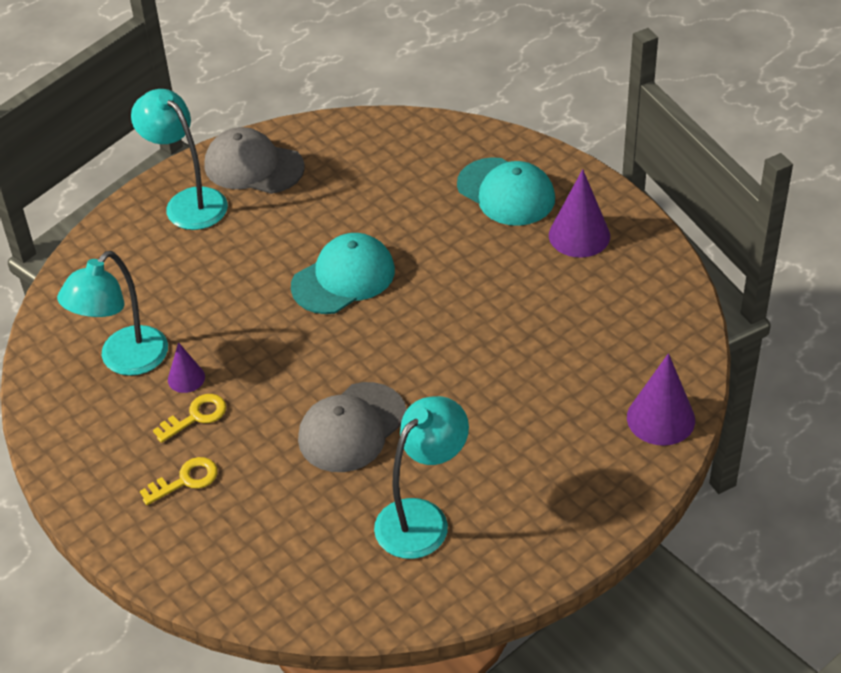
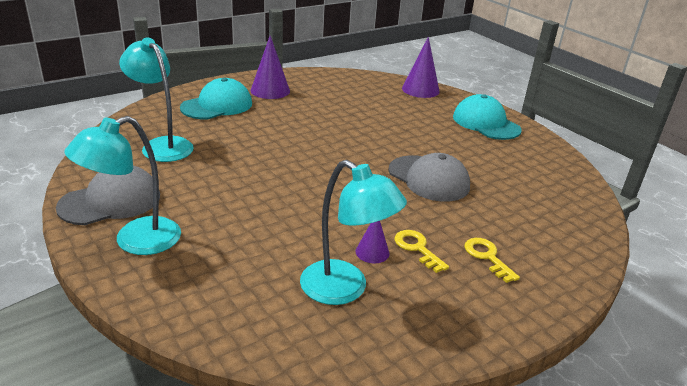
camera: 90 degrees left, 15 degrees down
(253, 166) = (110, 201): grey cap -> grey cap turned 150 degrees counterclockwise
(343, 278) = (276, 169): turquoise cap -> turquoise cap (486, 123)
(422, 518) = (503, 161): turquoise lamp -> turquoise lamp (162, 145)

